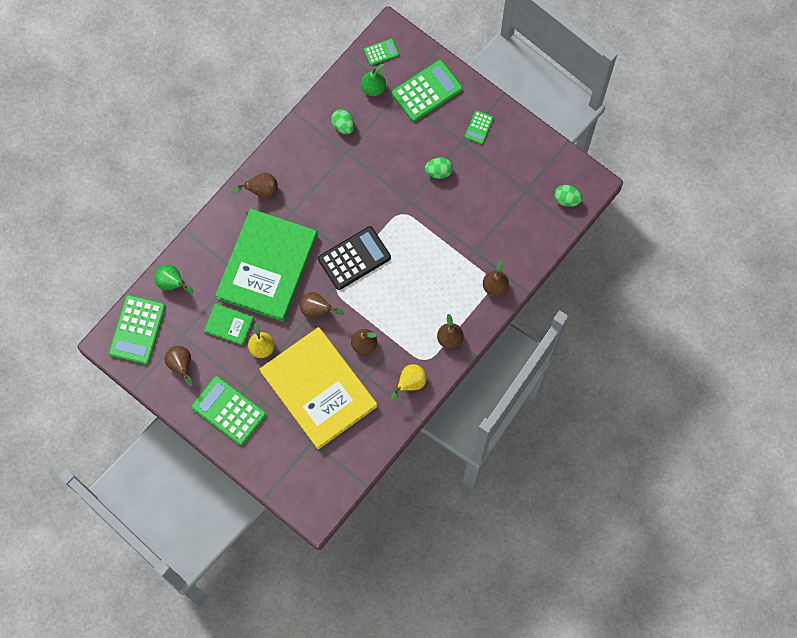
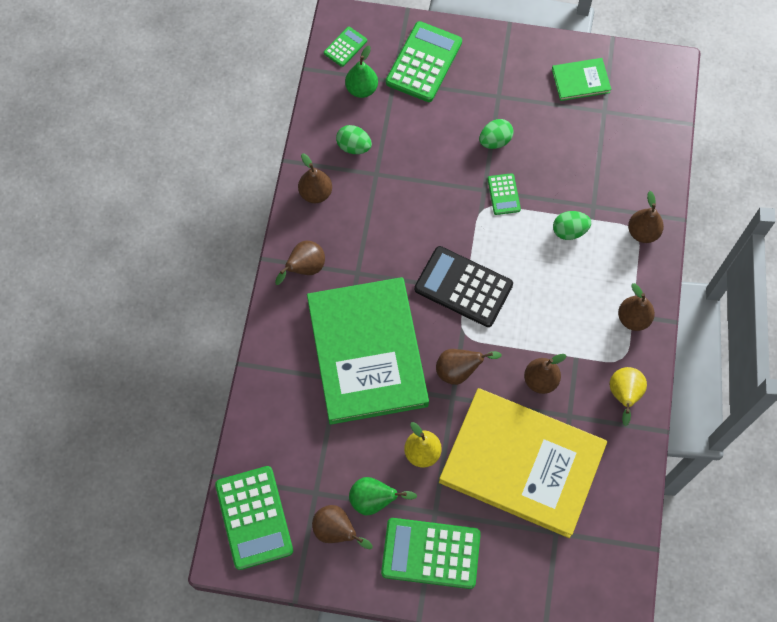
camera: 30 degrees left, 5 degrees down
(172, 283) = (264, 436): green pear -> green pear (374, 500)
(229, 324) = (364, 447): green book -> green book (580, 81)
(299, 144) = (316, 193): none -> brown pear
(354, 258) = (463, 287): black calculator -> black calculator turned 90 degrees counterclockwise
(479, 127) = (507, 71): green calculator -> green calculator (504, 194)
(567, 199) = (654, 98): green egg -> green egg (569, 231)

